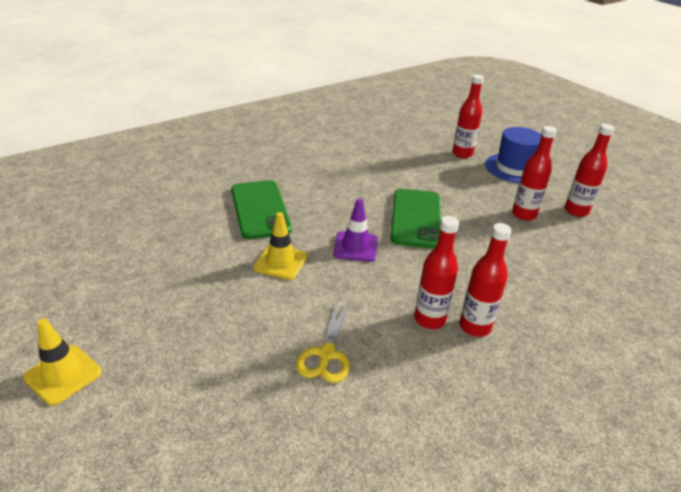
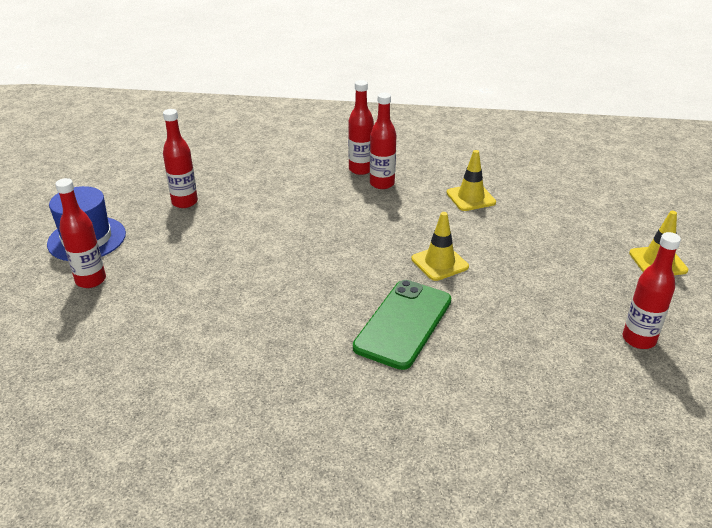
camera: 135 degrees left, 0 degrees up
(326, 354) = (470, 198): yellow scissors -> yellow traffic cone
(355, 247) = (362, 245): purple traffic cone -> none
(415, 218) = (274, 242): green phone -> none
(576, 211) = (141, 185): red bottle -> red bottle (638, 339)

